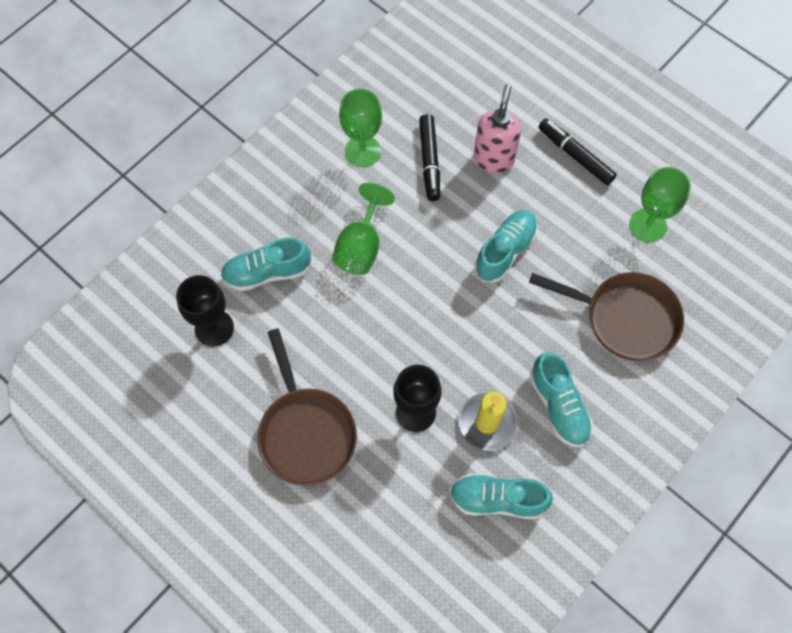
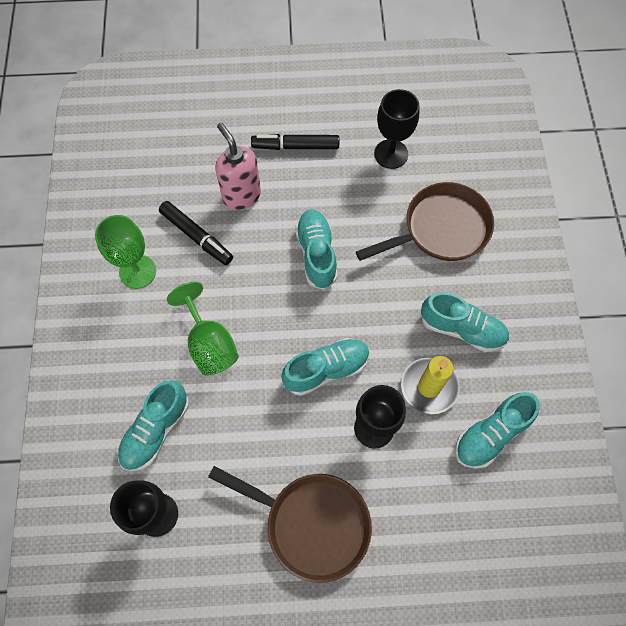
camera: 45 degrees left, 0 degrees up
(424, 340) = (326, 370): none -> turquoise shoe
(647, 225) = (391, 154): green goblet -> black goblet

